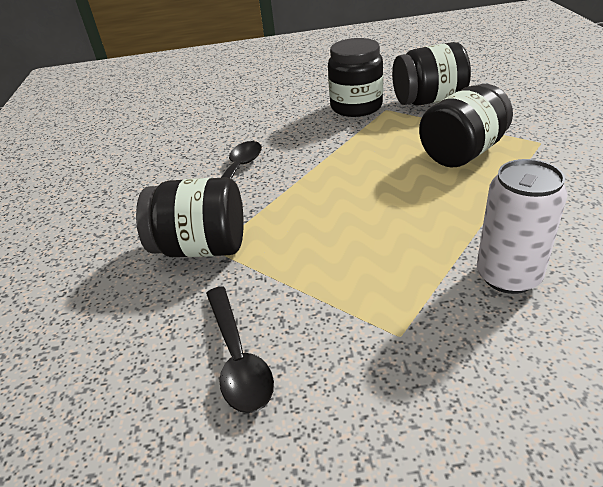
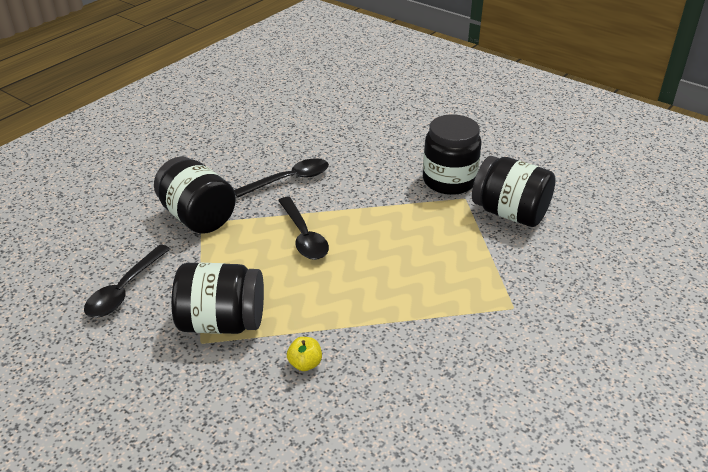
camera: 40 degrees right, 0 degrees up
(324, 198) = (303, 236): none -> black spoon
(462, 153) = (443, 272): black jar -> black jar (222, 322)
(508, 276) = (305, 364): white can -> yellow apple

